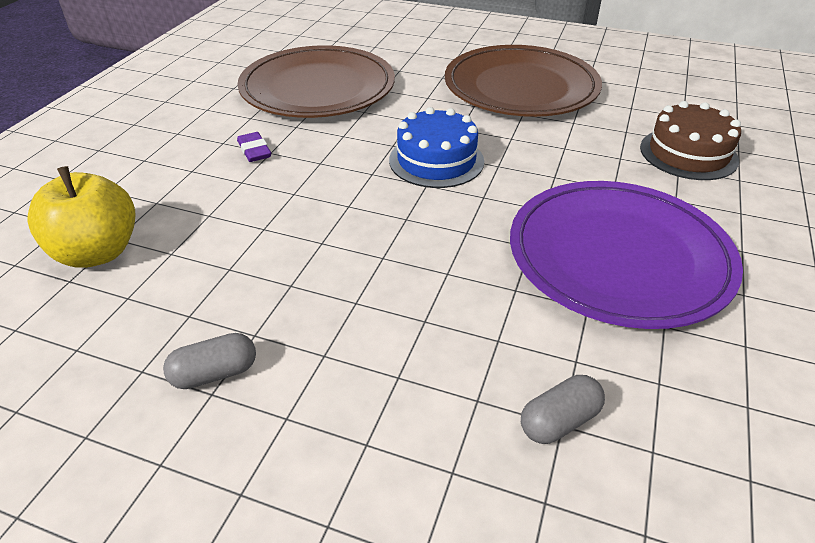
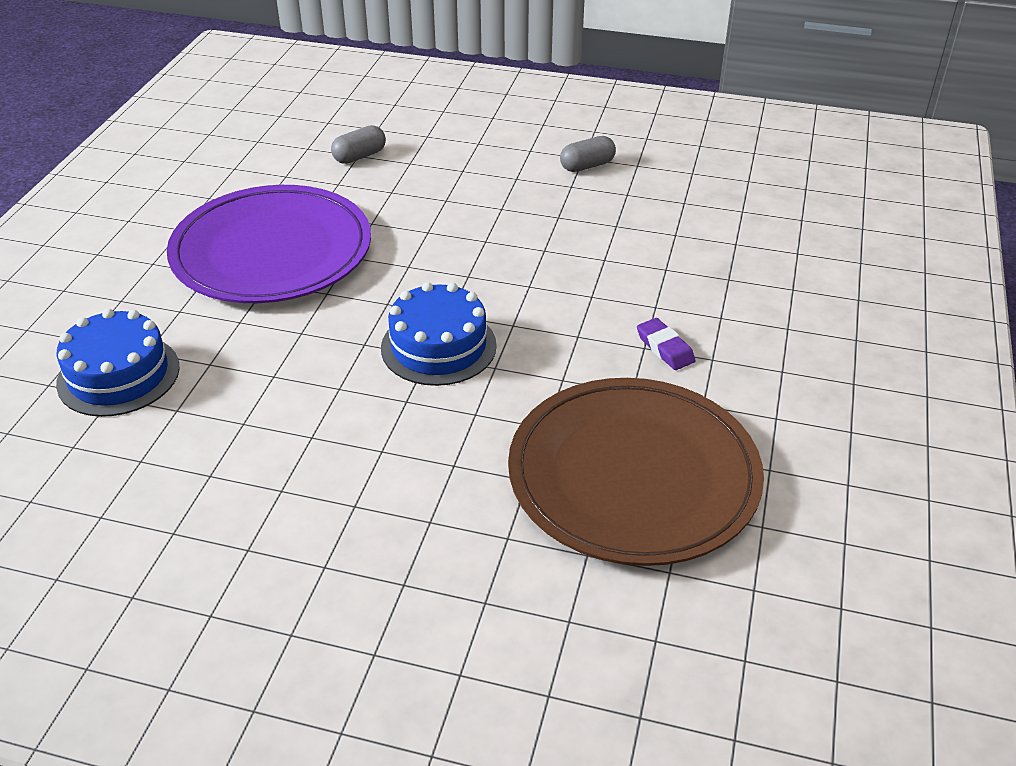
camera: 175 degrees right, 0 degrees up
(97, 252) = (740, 231): yellow apple -> none
(521, 87) = (299, 500): brown plate -> none
(688, 153) = (118, 375): brown cake -> blue cake

